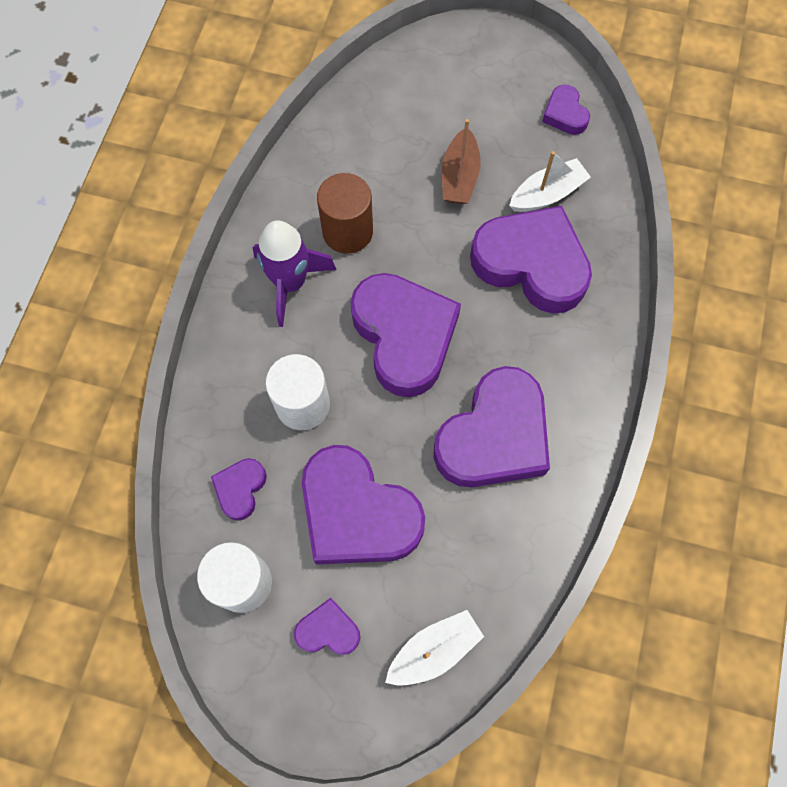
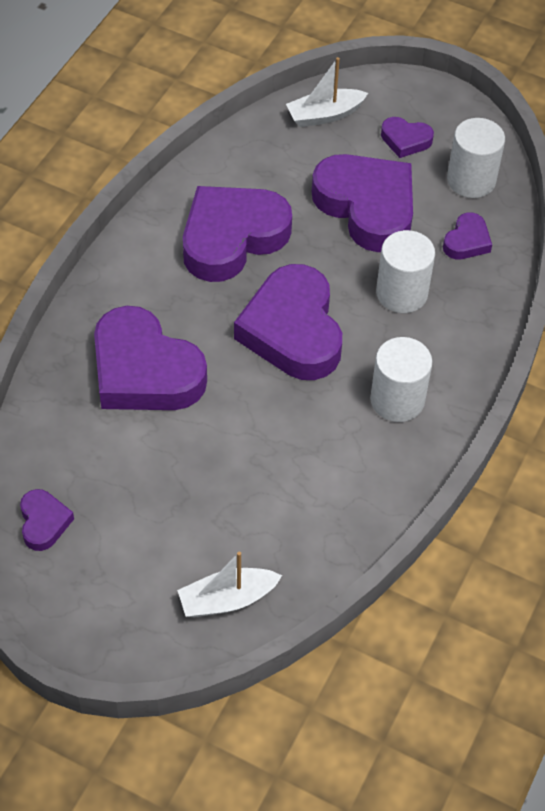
camera: 170 degrees left, 15 degrees down
(290, 283) = (397, 400): purple rocket -> white cylinder
(347, 231) = (328, 439): brown cylinder -> none
(459, 176) = (190, 474): brown boat -> none
(547, 194) = (101, 436): white boat -> white boat (227, 599)

